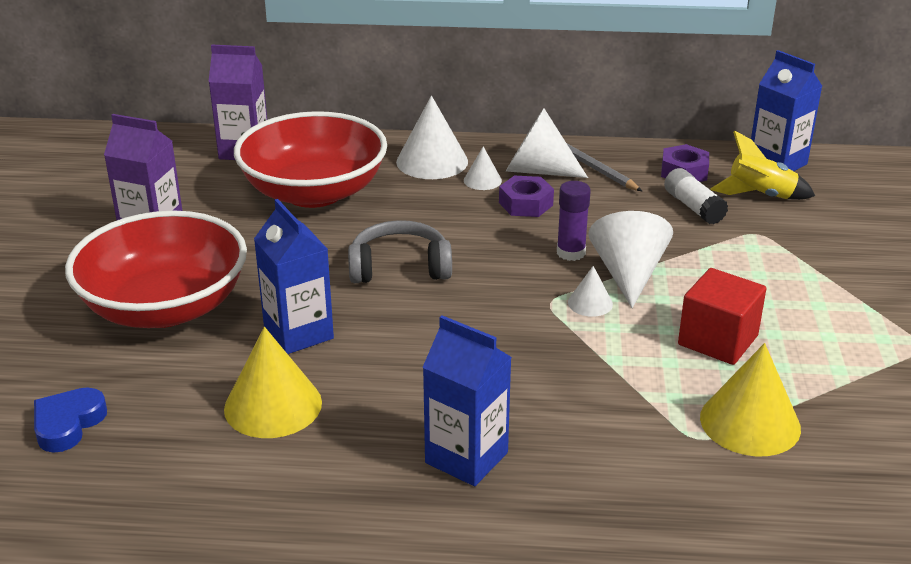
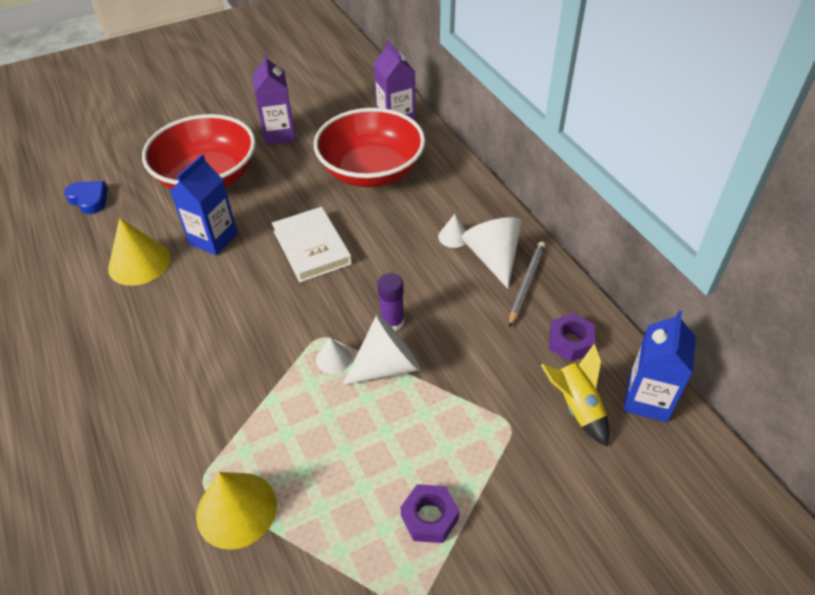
camera: 60 degrees right, 15 degrees up
(68, 424) = (89, 199): blue heart -> blue heart turned 45 degrees clockwise
(399, 267) = (312, 247): grey headphones -> white book
(432, 161) = (457, 202): white cone -> none
(466, 458) = (127, 367): blue carton -> none
(525, 204) = (440, 271): purple nut -> purple nut (429, 517)
(693, 207) = (518, 368): white glue stick -> none
(718, 340) = (332, 453): red cube -> none

